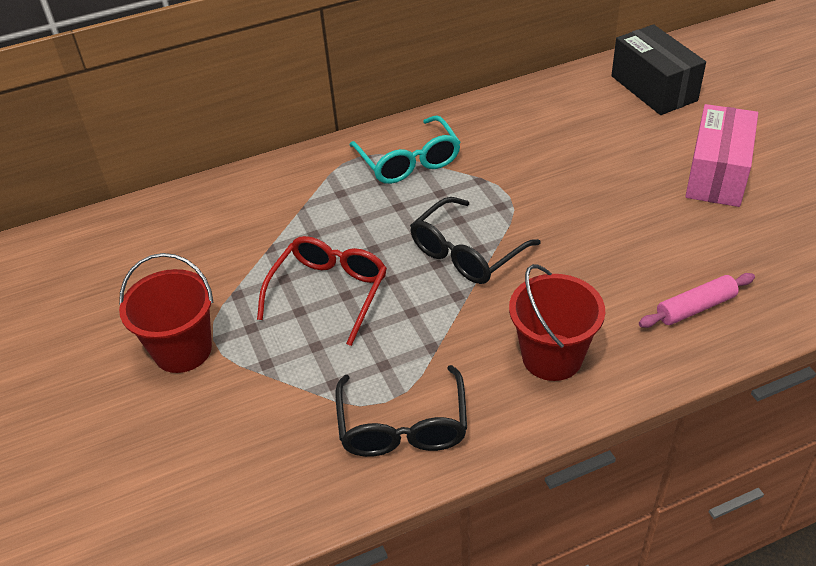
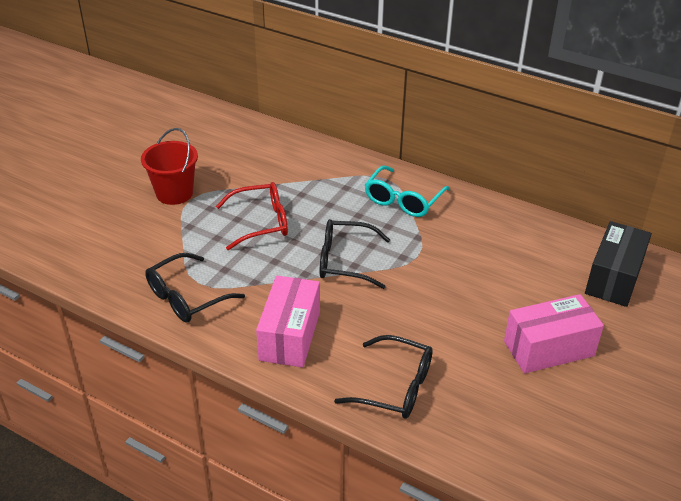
camera: 50 degrees right, 5 degrees down
(552, 357) = (290, 336): red bucket -> pink box
(695, 308) = (394, 387): pink rolling pin -> black glasses

